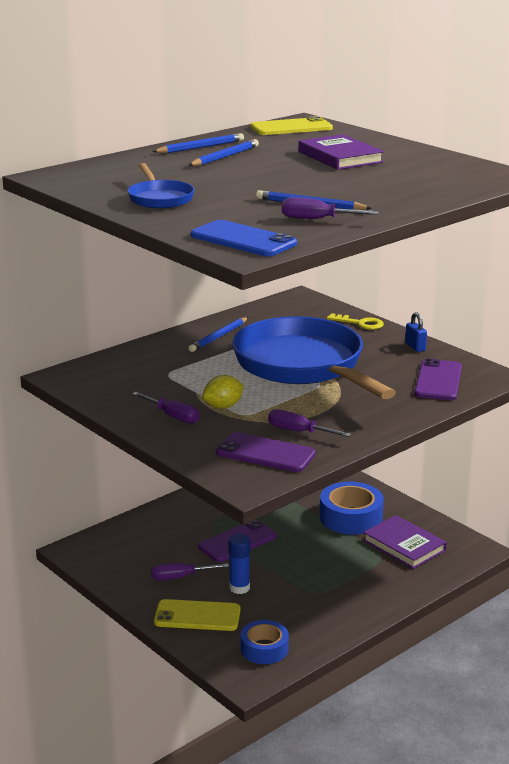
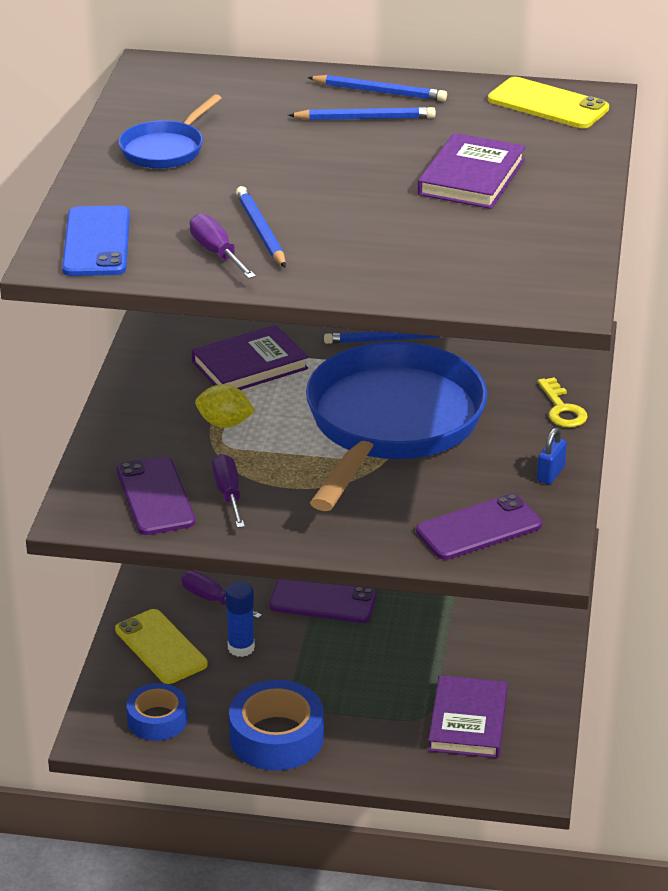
camera: 50 degrees right, 10 degrees up
(172, 416) = (164, 406): purple screwdriver -> none
(175, 378) = (250, 365): none -> purple book
(351, 517) = (475, 654): blue tape -> blue tape (276, 737)

